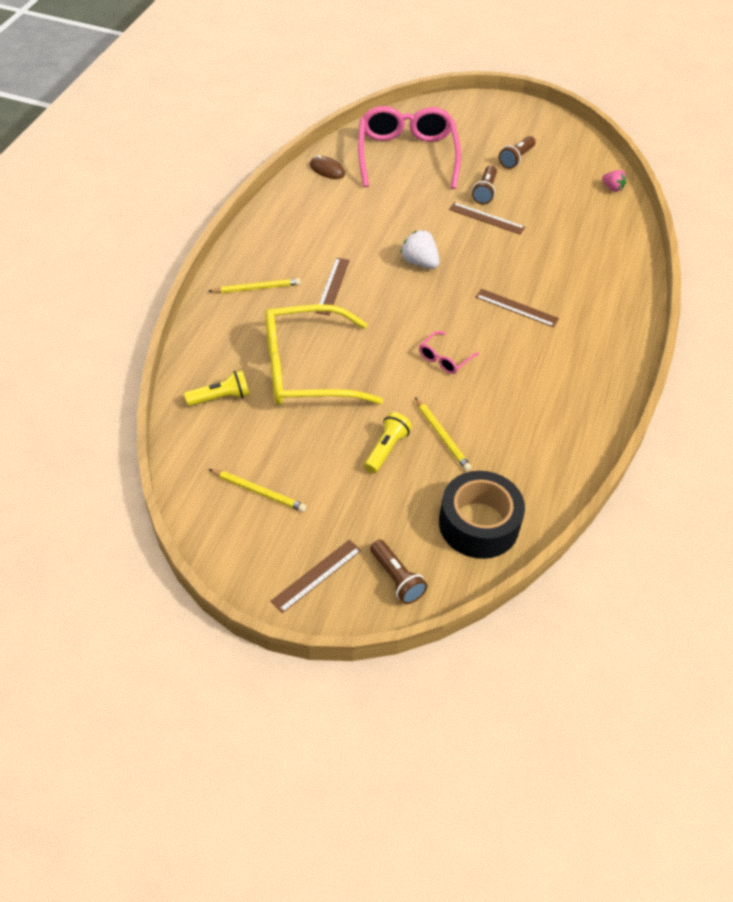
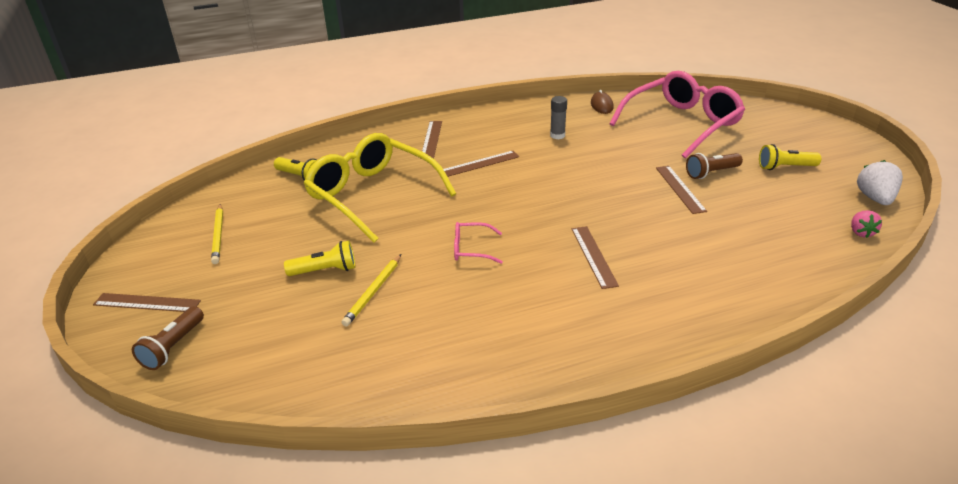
camera: 55 degrees right, 15 degrees down
(256, 288) = (431, 139): yellow pencil -> brown ruler
(343, 221) = (557, 135): none -> grey glue stick
(419, 262) = (568, 185): white strawberry -> white strawberry (875, 198)
(478, 524) = (281, 365): black tape -> none
(516, 159) = (785, 167): brown flashlight -> yellow flashlight

